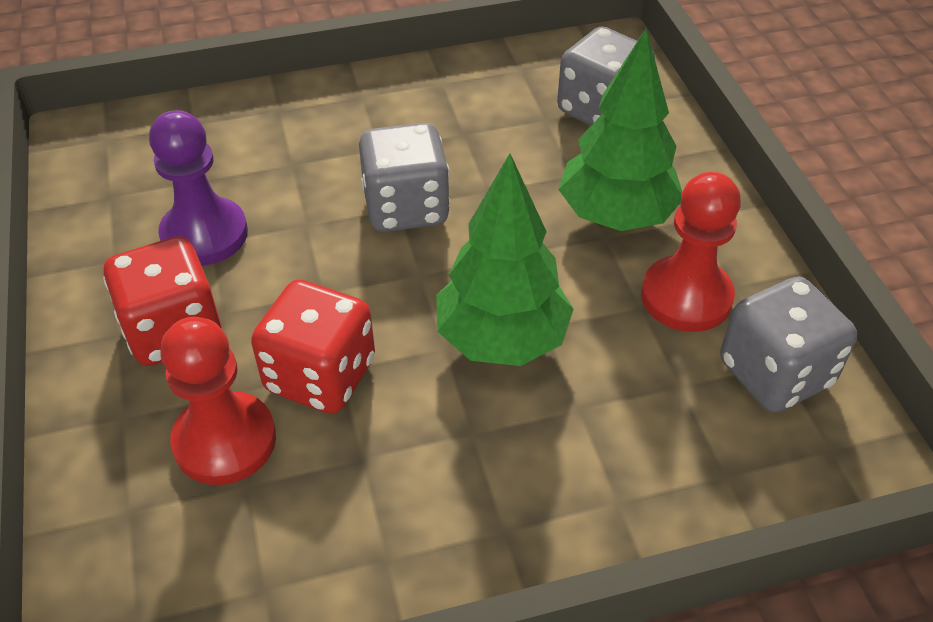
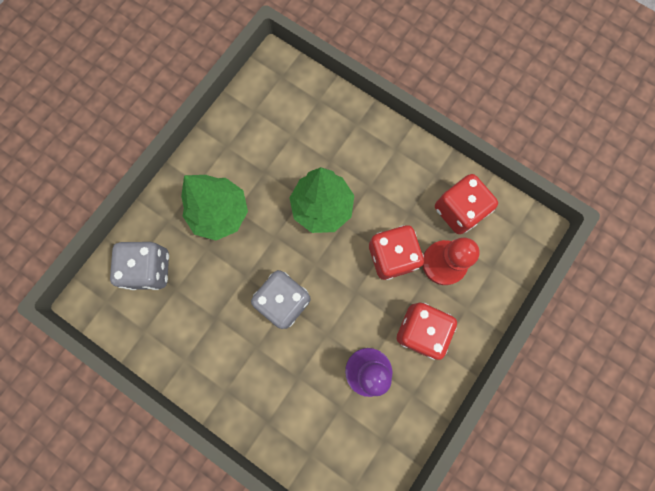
camera: 130 degrees left, 30 degrees up
(281, 541) = (458, 210): none -> red dice
(686, 297) = (246, 159): red pawn -> none
(775, 373) = (261, 109): grey dice -> none

